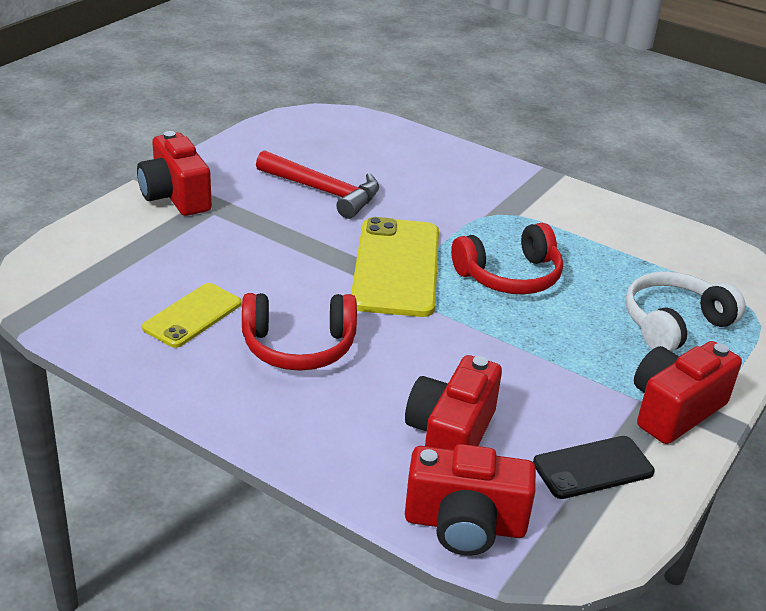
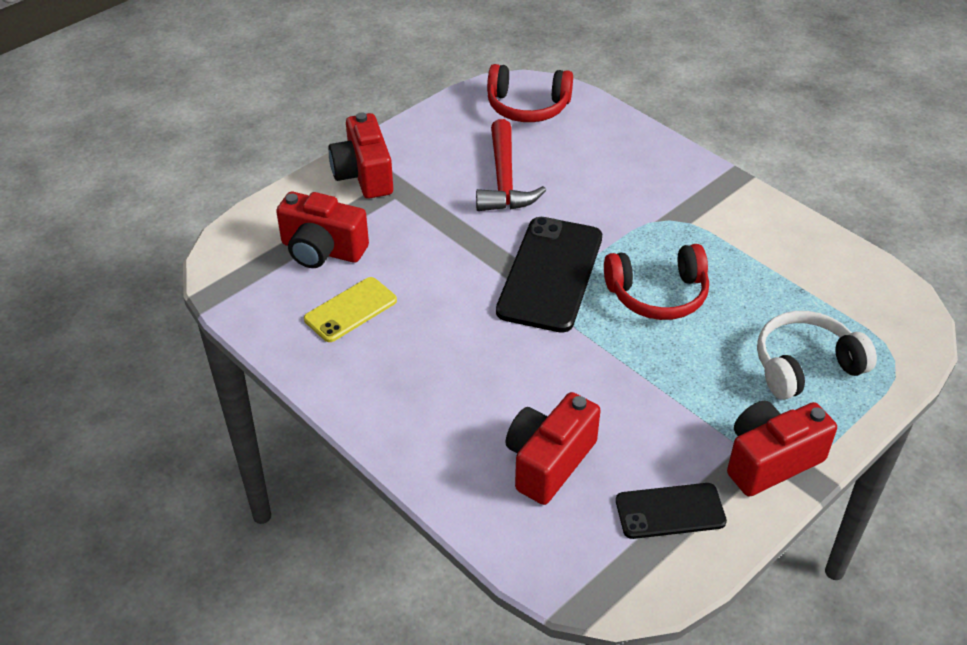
camera: 15 degrees right, 10 degrees up
(299, 346) = (437, 352): red headphones -> red headphones (527, 106)
(324, 192) = (504, 180): red hammer -> red hammer turned 45 degrees clockwise
(396, 267) = (550, 274): yellow phone -> black phone
(465, 524) = (535, 551): red camera -> red camera (322, 250)

